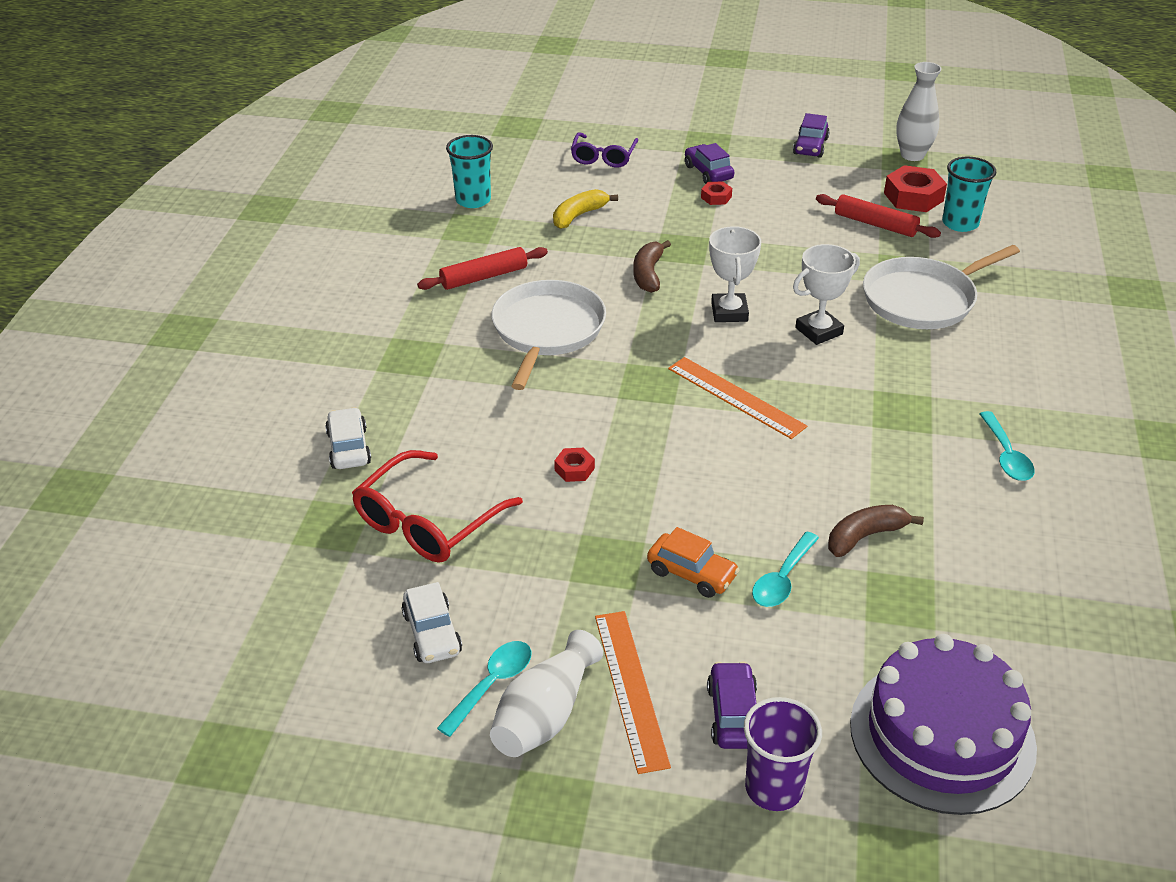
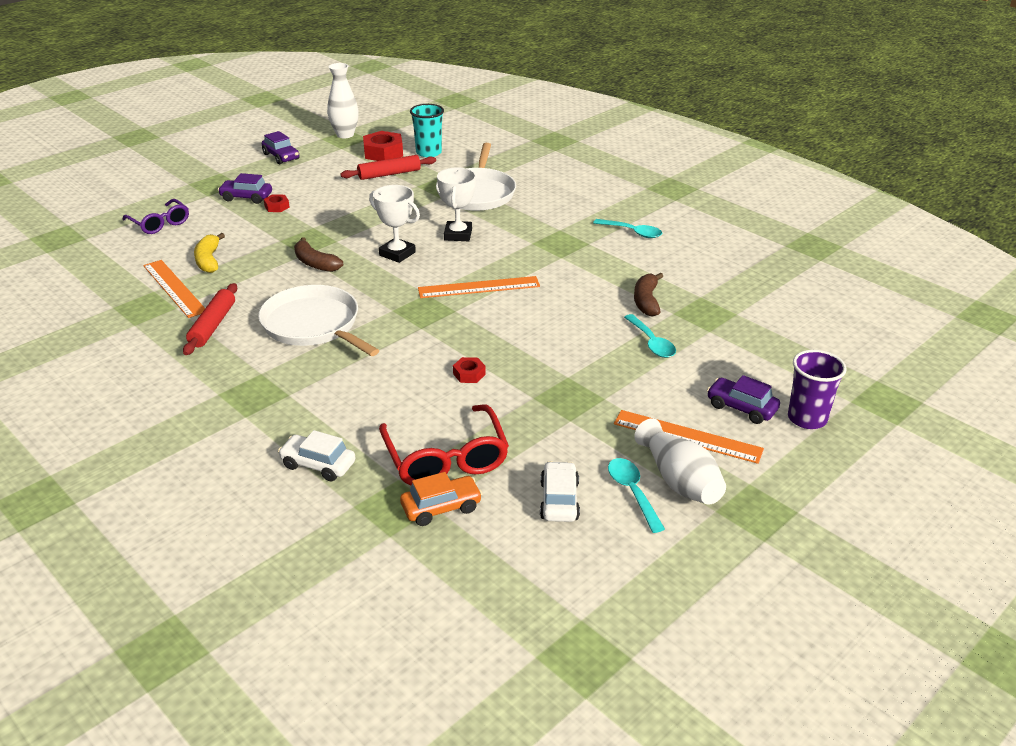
camera: 55 degrees left, 5 degrees down
(432, 633) = (559, 500): white car -> white car turned 105 degrees counterclockwise
(473, 200) = (113, 292): turquoise cup -> none
(515, 225) = (174, 288): none -> orange ruler
(691, 573) = (614, 371): orange car -> orange car (441, 508)
(942, 735) = (812, 347): purple cake -> none

